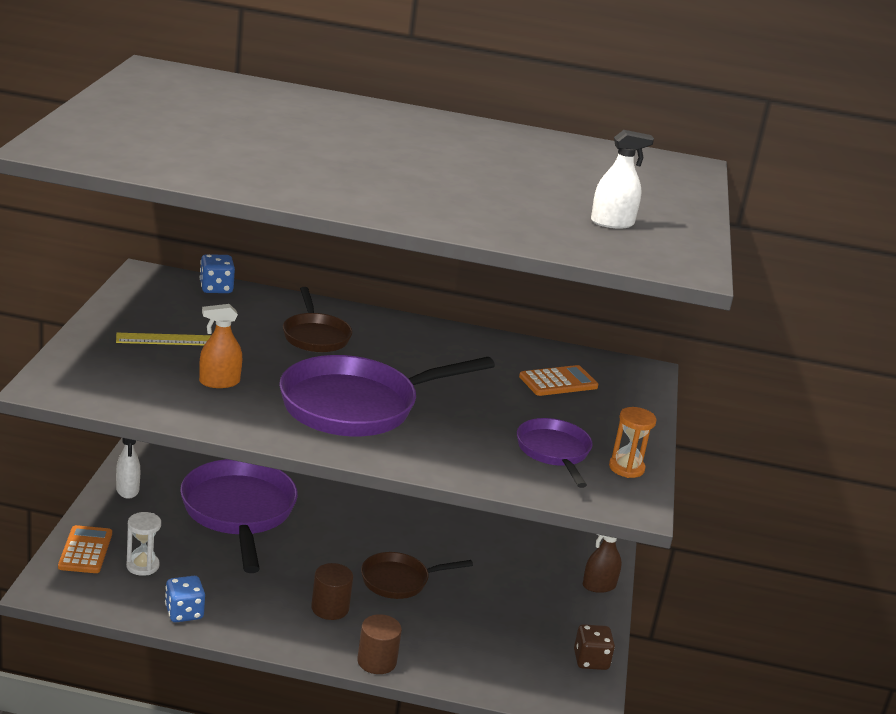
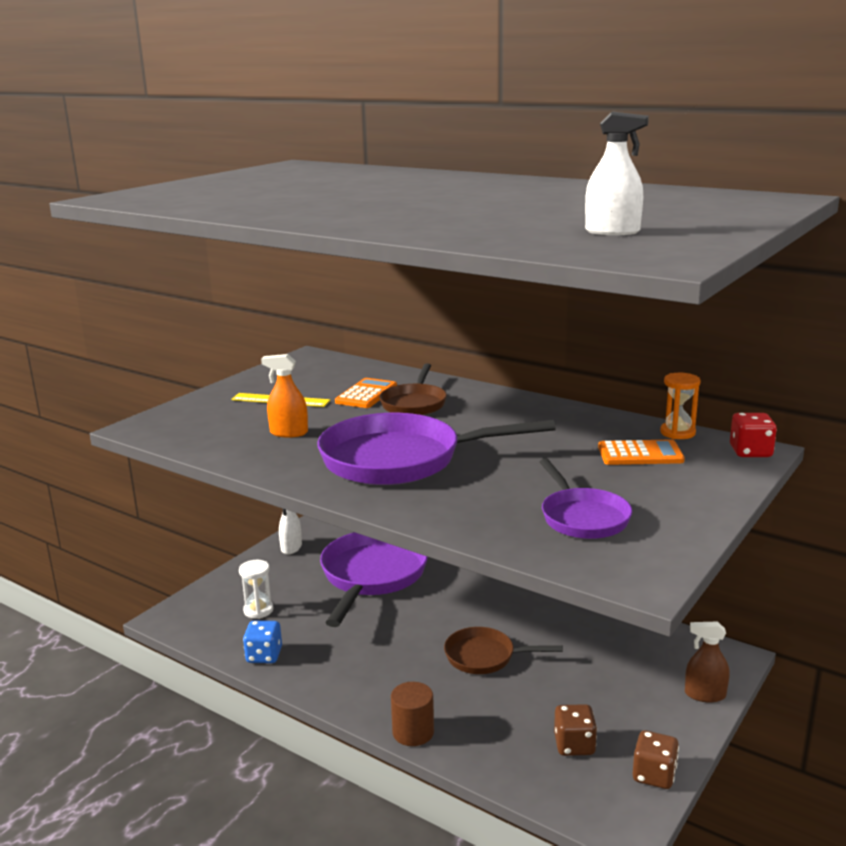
camera: 30 degrees right, 5 degrees down
(85, 550) = (222, 591): orange calculator -> orange calculator (366, 394)
(216, 288) = (358, 366): blue dice -> none
(330, 608) = (399, 672): brown cylinder -> none
(518, 647) = (574, 745): none -> brown dice
(554, 452) = (582, 517): purple pan -> purple pan turned 150 degrees clockwise
(626, 468) = (661, 541): orange hourglass -> orange hourglass (677, 433)
(642, 372) = (750, 452): none -> red dice

